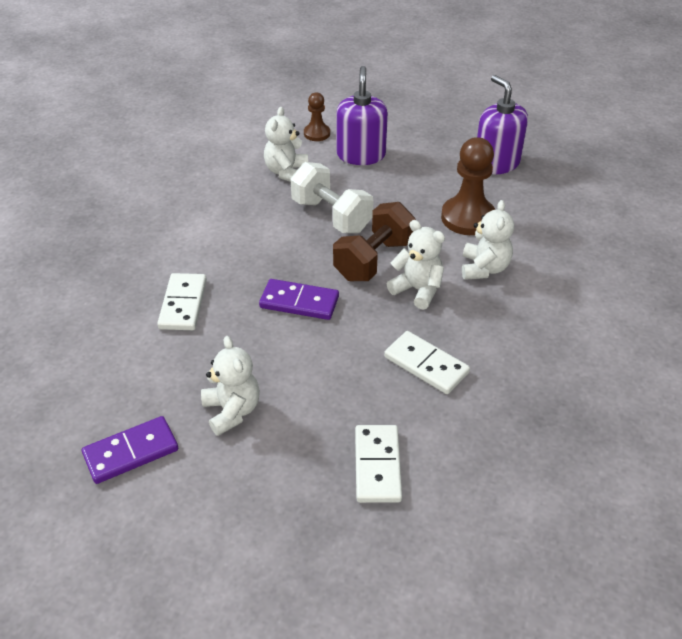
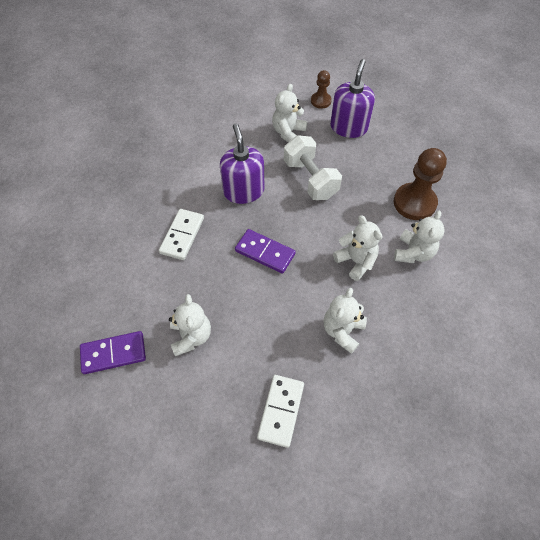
camera: 15 degrees right, 15 degrees up
(374, 260) = (330, 226): brown dumbbell -> none
(426, 365) = (342, 331): white domino -> white teddy bear
(496, 163) = (452, 155): purple soap dispenser -> purple soap dispenser (243, 191)

